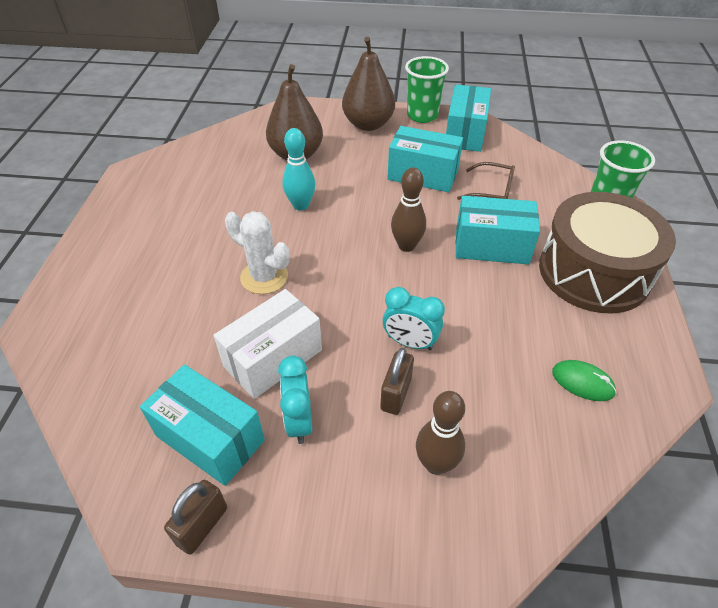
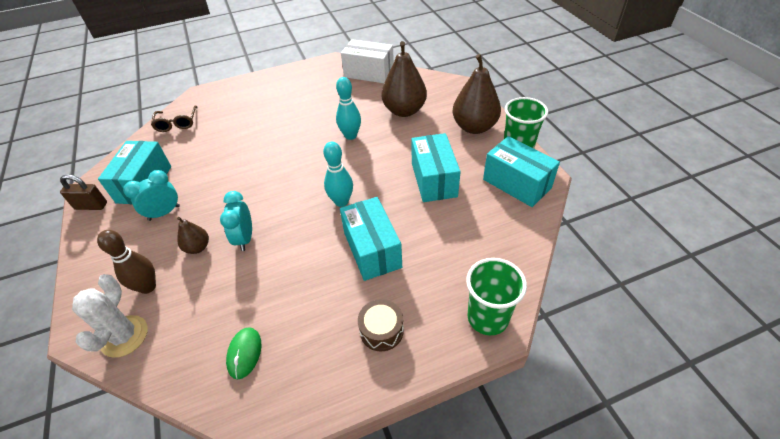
camera: 65 degrees right, 0 degrees up
(264, 277) = (272, 150): white cactus -> white cactus (124, 336)
(273, 358) = (207, 182): white box -> white box (369, 73)
(396, 394) = (198, 247): brown padlock -> brown pear
(406, 246) = (341, 201): brown bowling pin -> turquoise bowling pin
(465, 133) = (516, 183): turquoise box -> turquoise box turned 60 degrees clockwise
(492, 190) = (446, 227): brown glasses -> brown glasses (177, 123)
(594, 272) = (381, 330): brown drum -> brown drum, size x0.41

